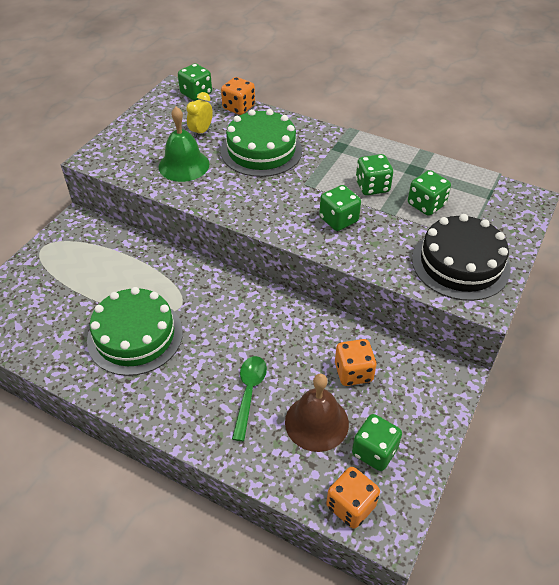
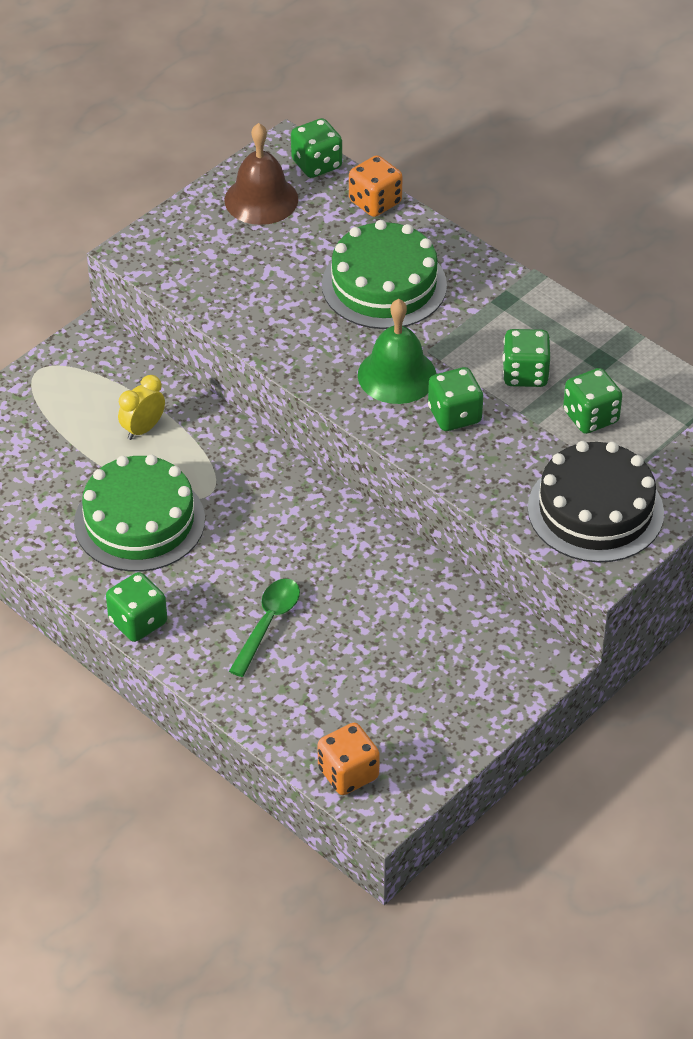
camera: 15 degrees right, 0 degrees up
(184, 165) = (262, 288): green bell -> green bell (397, 375)
(201, 132) = (304, 235): yellow clock -> yellow clock (143, 429)
(316, 422) = (342, 676): brown bell -> brown bell (261, 199)
(353, 372) = (413, 627): orange dice -> none
(374, 451) = (401, 723): green dice -> green dice (138, 622)

